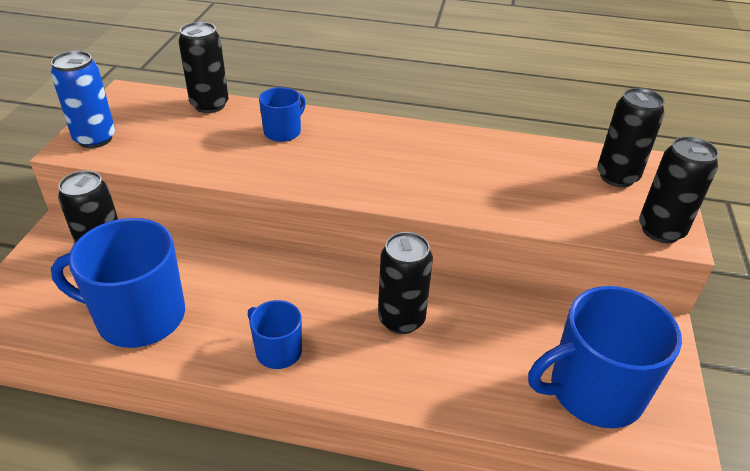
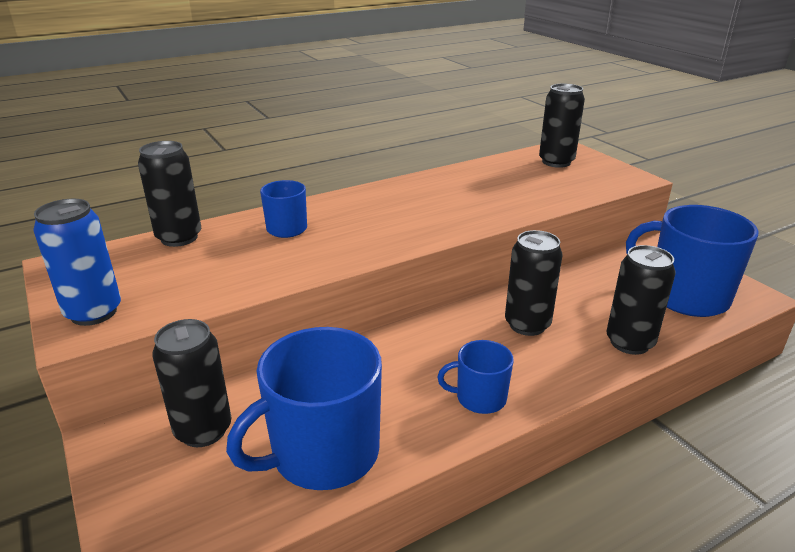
camera: 40 degrees left, 10 degrees down
(593, 391) = (685, 296): blue mug -> blue mug turned 90 degrees clockwise
(661, 230) = (623, 178): black can -> black can (629, 342)

